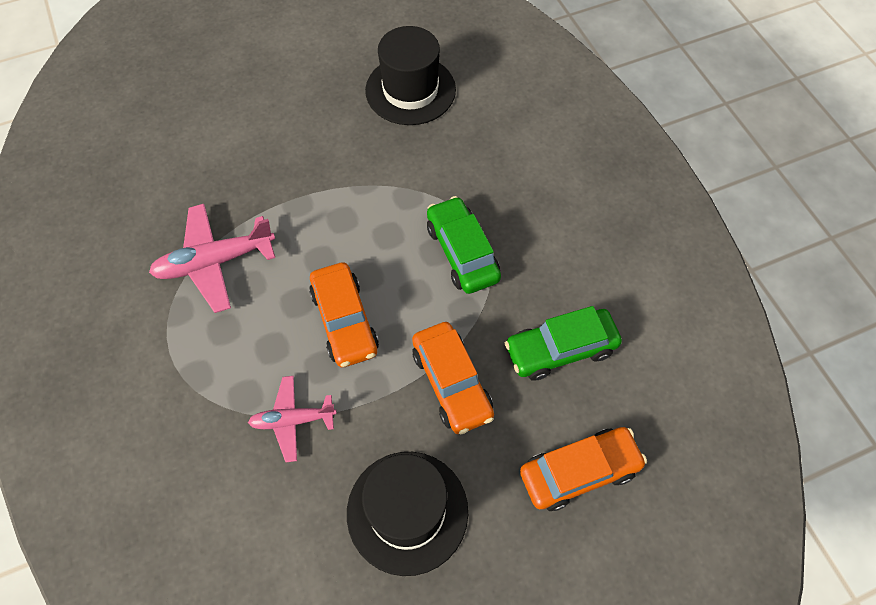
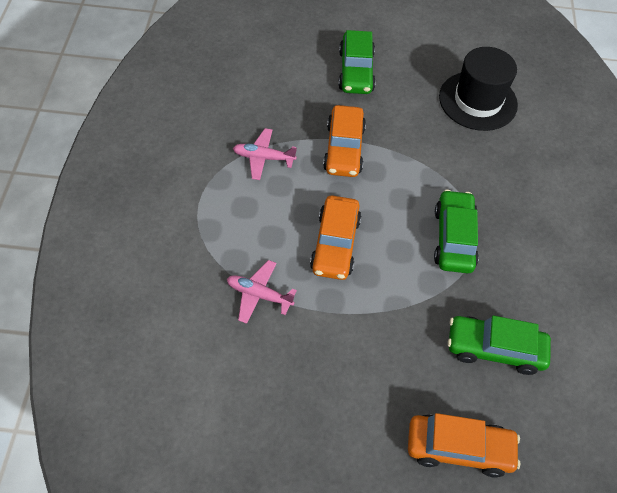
camera: 25 degrees right, 5 degrees down
(215, 262) = (263, 158): pink plane -> pink plane, size x0.63
(265, 114) = (356, 71): none -> green car
(407, 512) = (307, 404): black hat -> none
(452, 383) = (393, 329): orange car -> orange car (344, 149)

